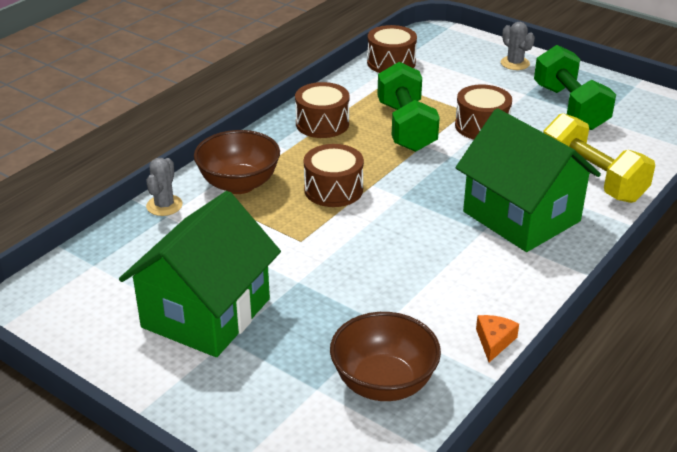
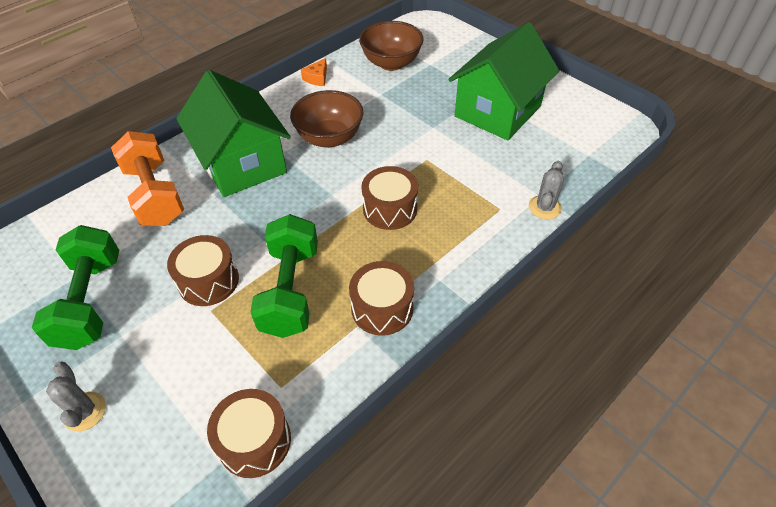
camera: 170 degrees left, 15 degrees up
(239, 184) = (477, 225): brown bowl -> brown bowl (329, 138)
(592, 179) = (155, 195): yellow dumbbell -> orange dumbbell

